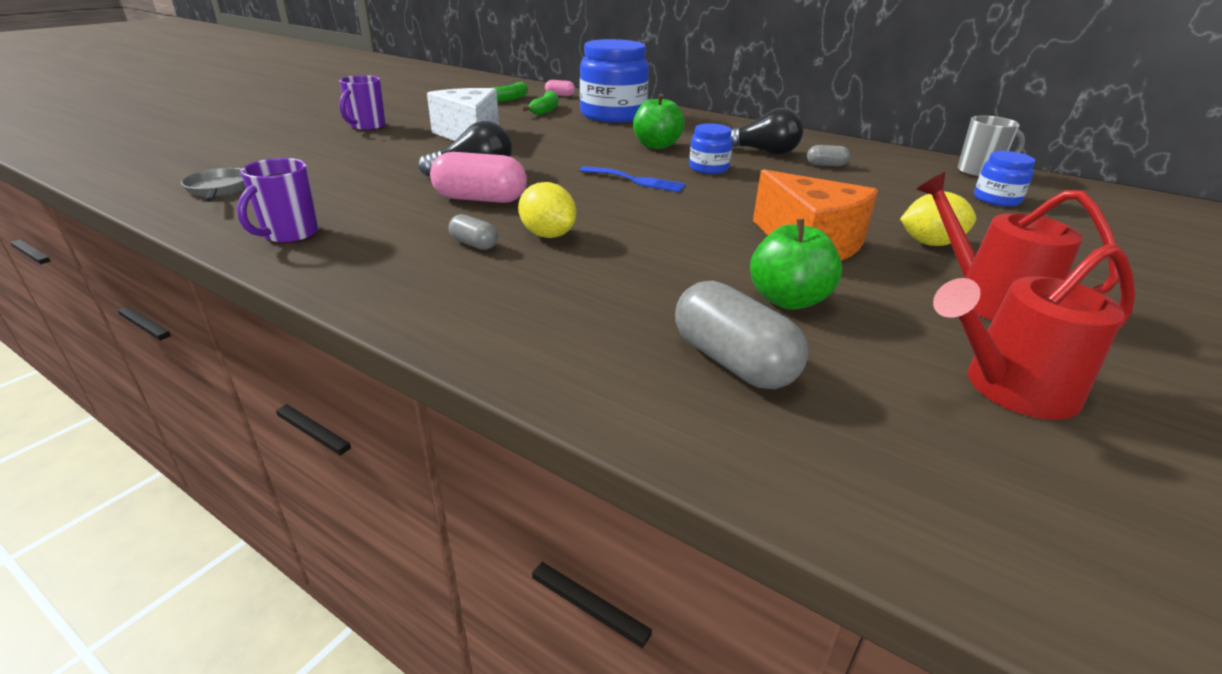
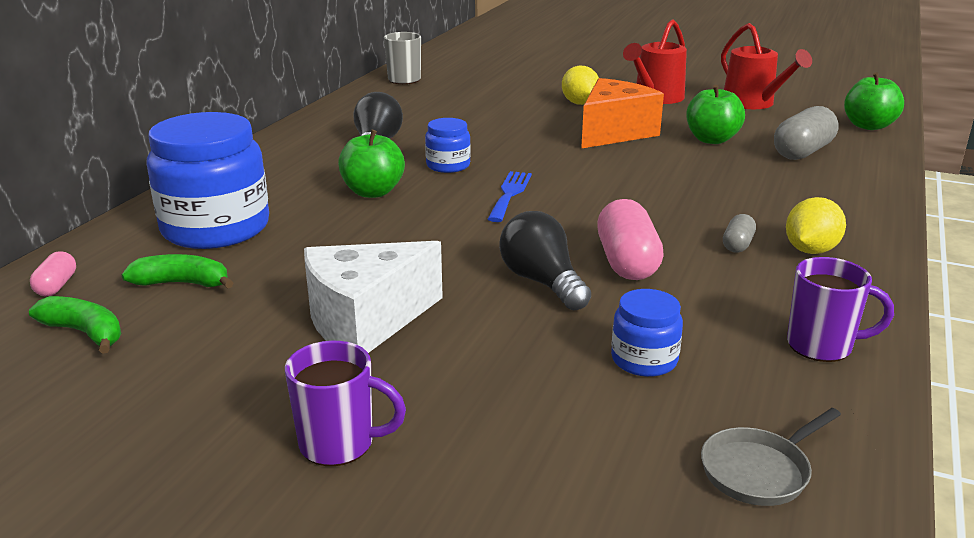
camera: 100 degrees left, 5 degrees down
(548, 235) = (686, 217): yellow lemon -> yellow lemon (810, 250)
(826, 165) = (410, 122): grey capsule -> none
(901, 504) = (868, 126): none -> green apple
(996, 199) = (471, 81): blue jar -> blue jar (644, 360)

